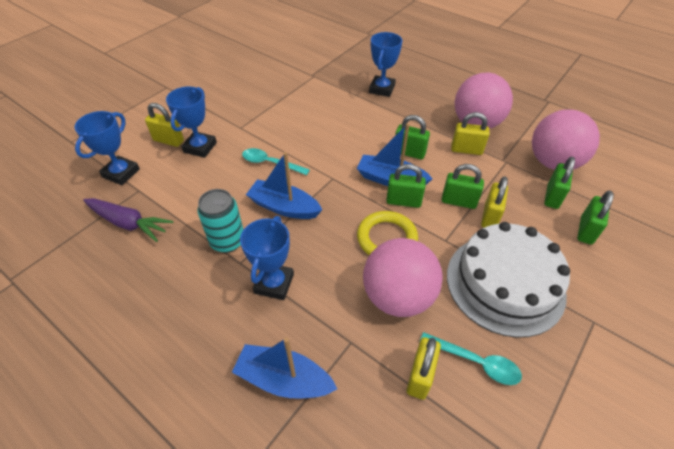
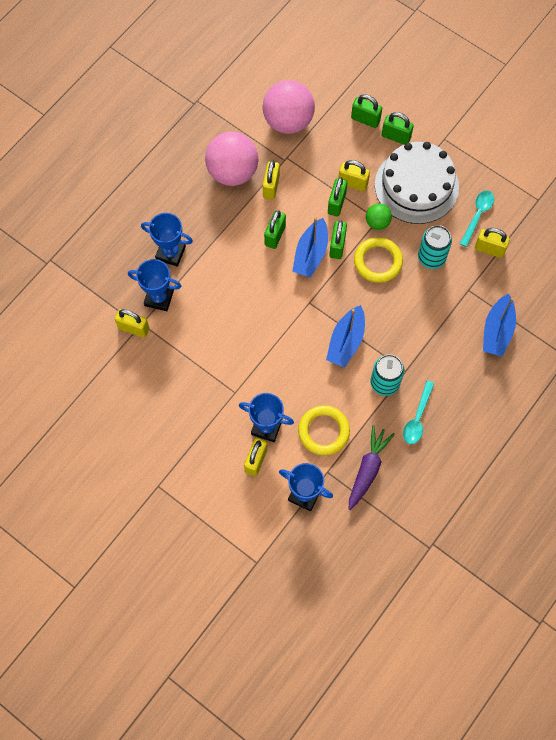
camera: 90 degrees left, 20 degrees up
(183, 188) = (323, 431): none -> yellow ring
(270, 163) = (290, 357): turquoise spoon -> turquoise spoon (417, 417)
(274, 283) = (424, 343): blue trophy -> blue trophy (159, 298)
(309, 72) = (133, 328): none -> yellow padlock
(398, 297) = (431, 258): pink ball -> turquoise can
(441, 239) = (377, 222): none -> green ball
(552, 196) = (329, 132): green padlock -> green padlock (396, 137)

